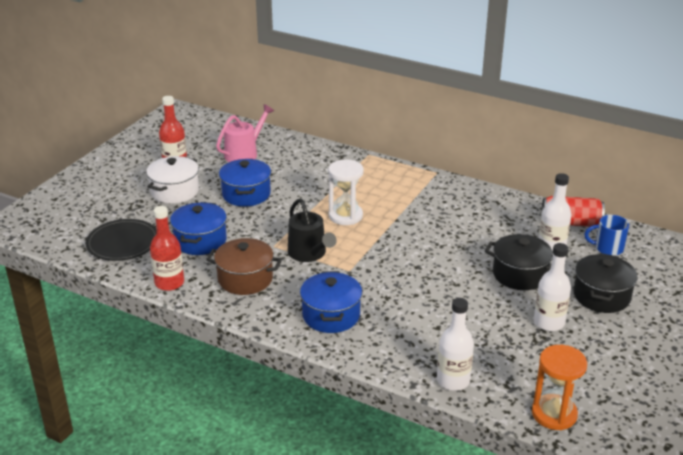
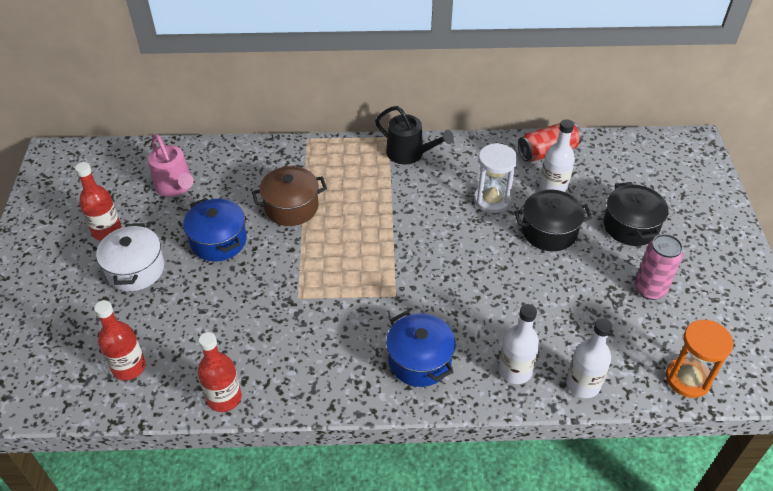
camera: 30 degrees left, 15 degrees up
(123, 243) = (129, 367): black plate -> red bottle
(200, 241) = (215, 325): blue pot -> none
(244, 153) = (175, 186): pink watering can -> pink watering can turned 135 degrees clockwise
(245, 279) = (301, 354): brown pot -> brown pot (291, 207)
(309, 253) = (341, 292): black watering can -> black watering can (409, 153)
(345, 216) = (341, 227): white hourglass -> white hourglass (492, 200)
(549, 323) = (611, 276): white bottle -> white bottle (515, 370)
(577, 343) = (649, 289): none -> pink can
(607, 248) = (597, 169): blue mug -> none

